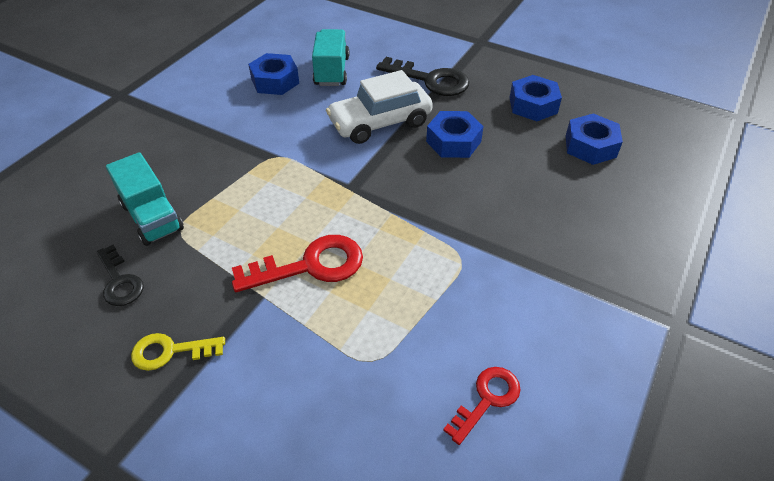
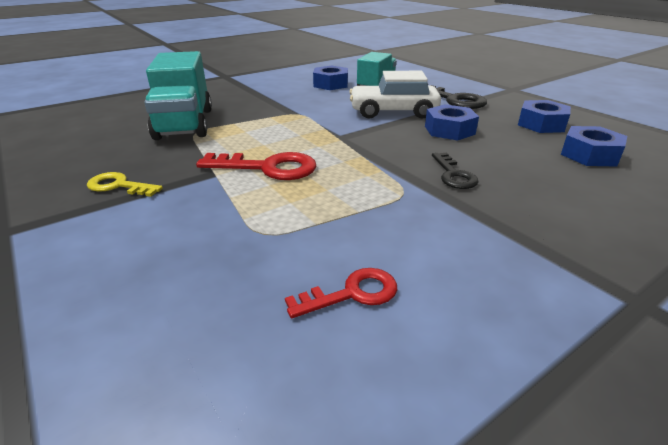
camera: 25 degrees right, 15 degrees down
(119, 281) = (130, 146): black key -> black key (453, 175)
(152, 217) = (185, 124): turquoise truck -> turquoise truck, size x1.53

